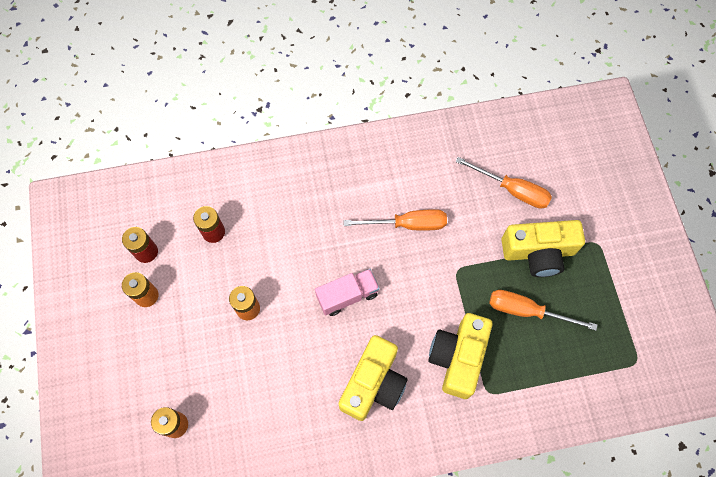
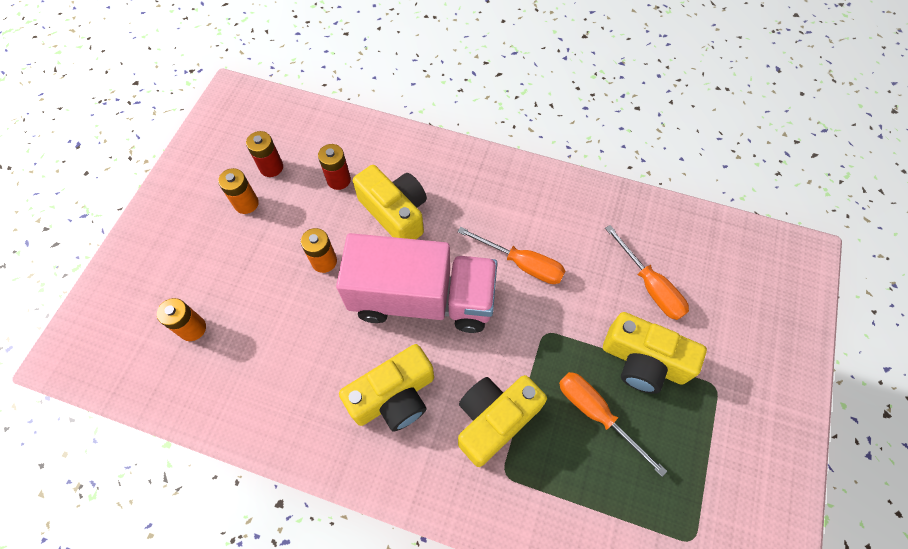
camera: 30 degrees right, 5 degrees down
(280, 235) = (395, 213): none -> yellow camera
(347, 295) = (422, 299): pink truck -> pink truck, size x2.13

